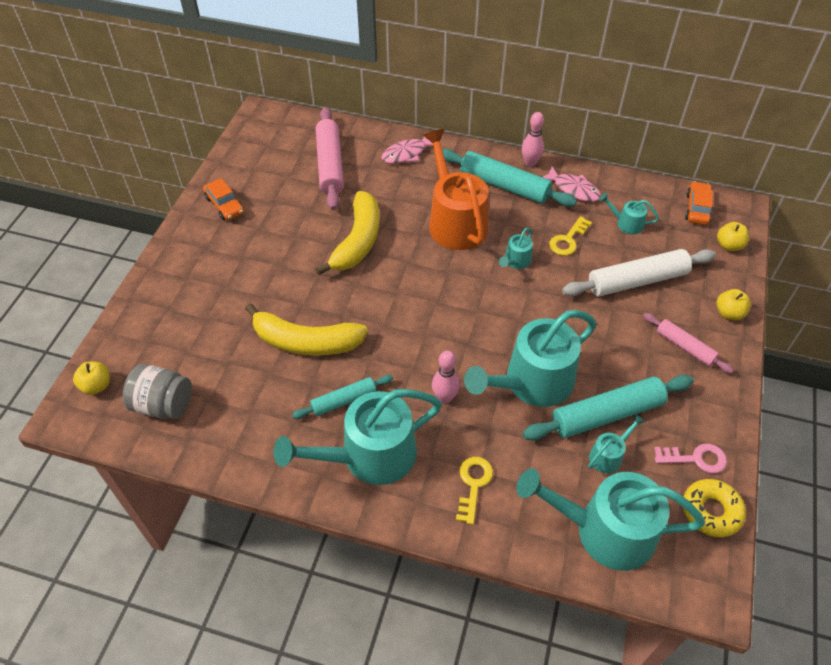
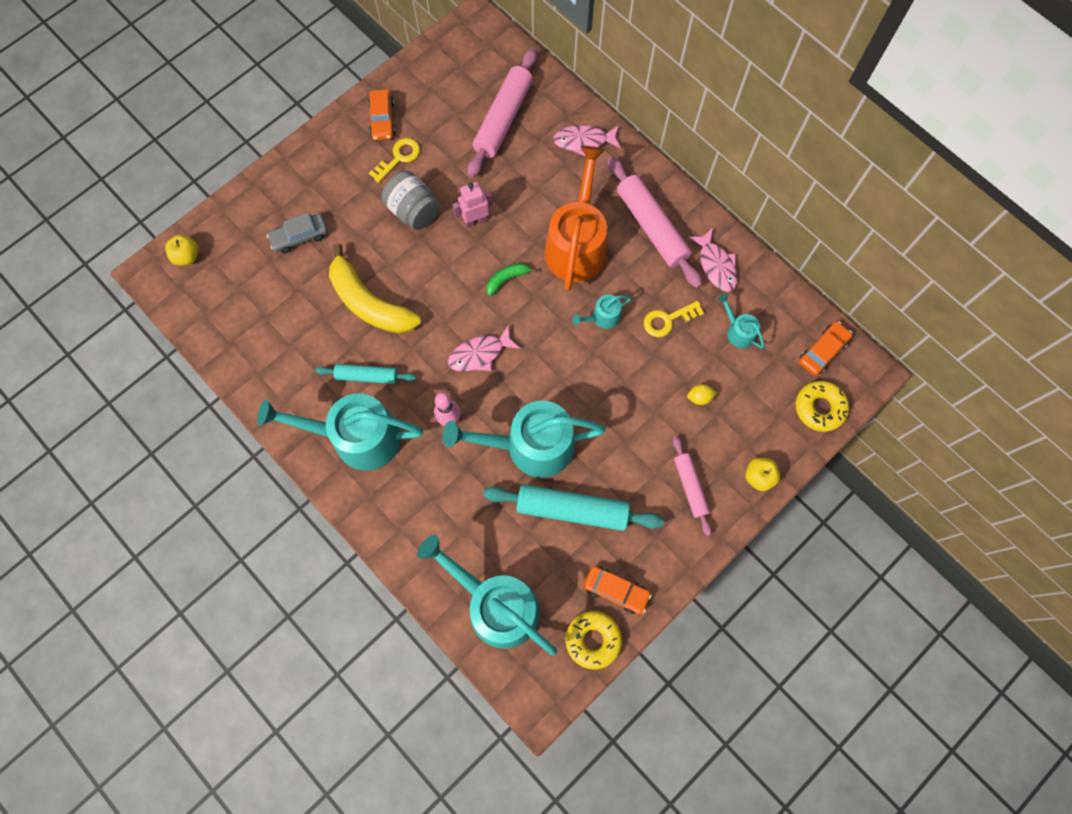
camera: 30 degrees right, 20 degrees up
(163, 405) = (228, 302): grey jar -> grey jar (413, 211)
(204, 320) = (300, 237): none -> grey car
(358, 241) = (475, 220): yellow banana -> pink robot
(416, 270) = (507, 279): none -> green banana
(434, 335) = (479, 354): none -> pink fish
(473, 485) = (421, 508): yellow key -> yellow key (398, 158)
(504, 185) = (652, 227): turquoise rolling pin -> pink rolling pin
(530, 163) = (696, 213): pink bowling pin -> none
(608, 455) = (546, 546): turquoise watering can -> none
(637, 281) = (699, 397): white rolling pin -> yellow lemon
(695, 459) = (616, 590): pink key -> orange car
(729, 245) = (819, 408): yellow apple -> yellow donut

